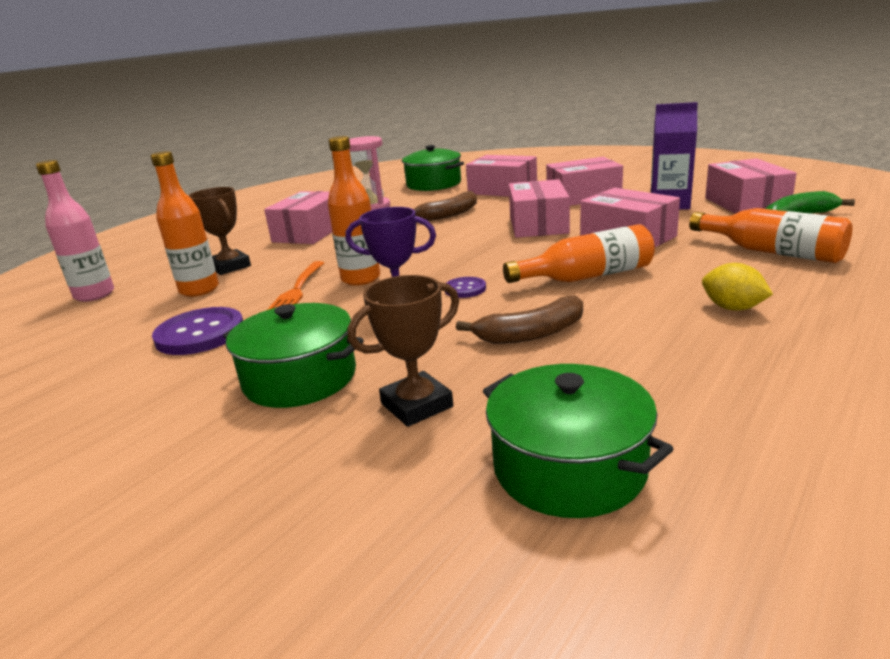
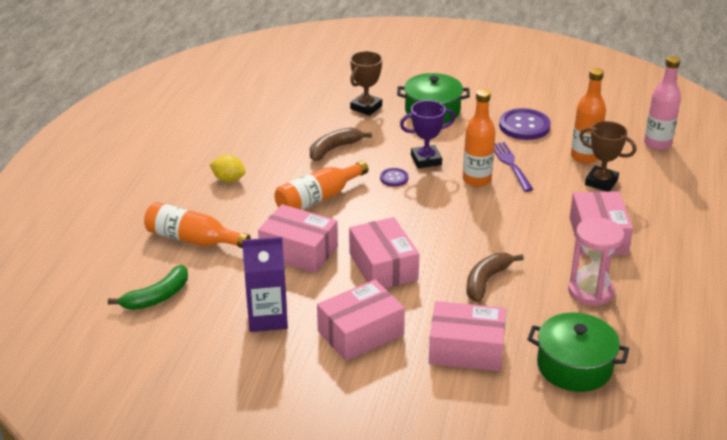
camera: 155 degrees right, 10 degrees up
(297, 290) = (511, 165): orange fork -> purple fork
(569, 467) = (295, 96): green pot -> none
(746, 204) = (194, 323): pink box -> none

